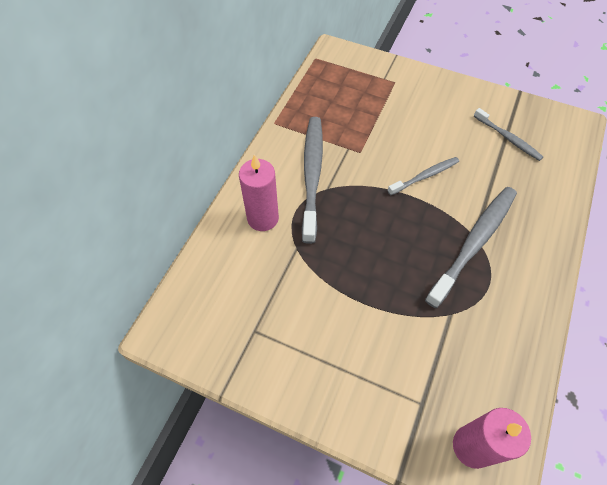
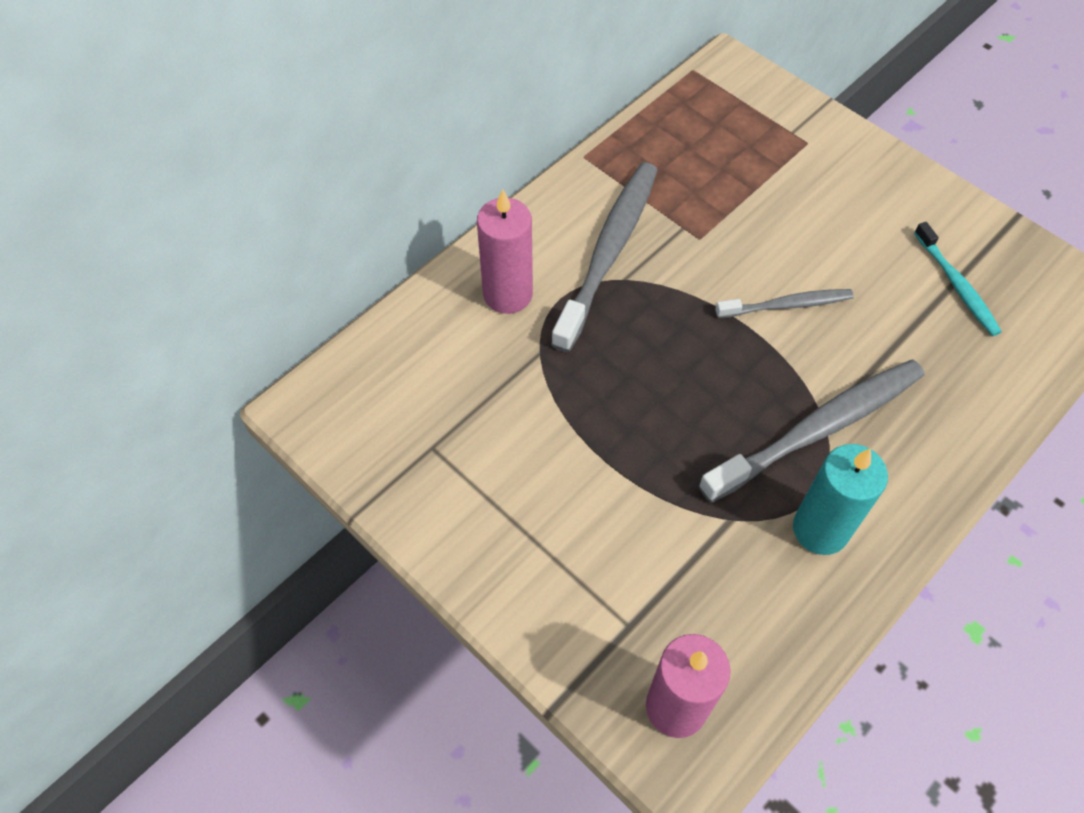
camera: 20 degrees right, 0 degrees up
(502, 302) = (820, 529): none -> turquoise candle
(507, 138) = (956, 285): grey toothbrush -> turquoise toothbrush

